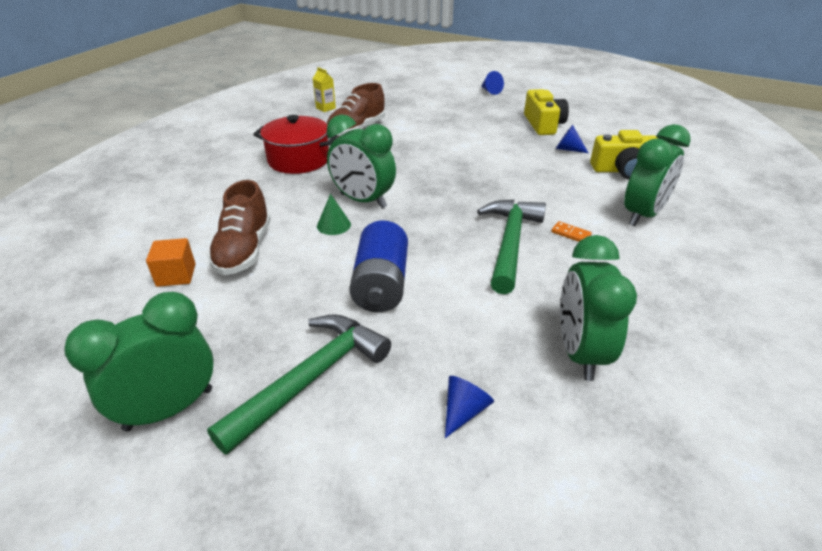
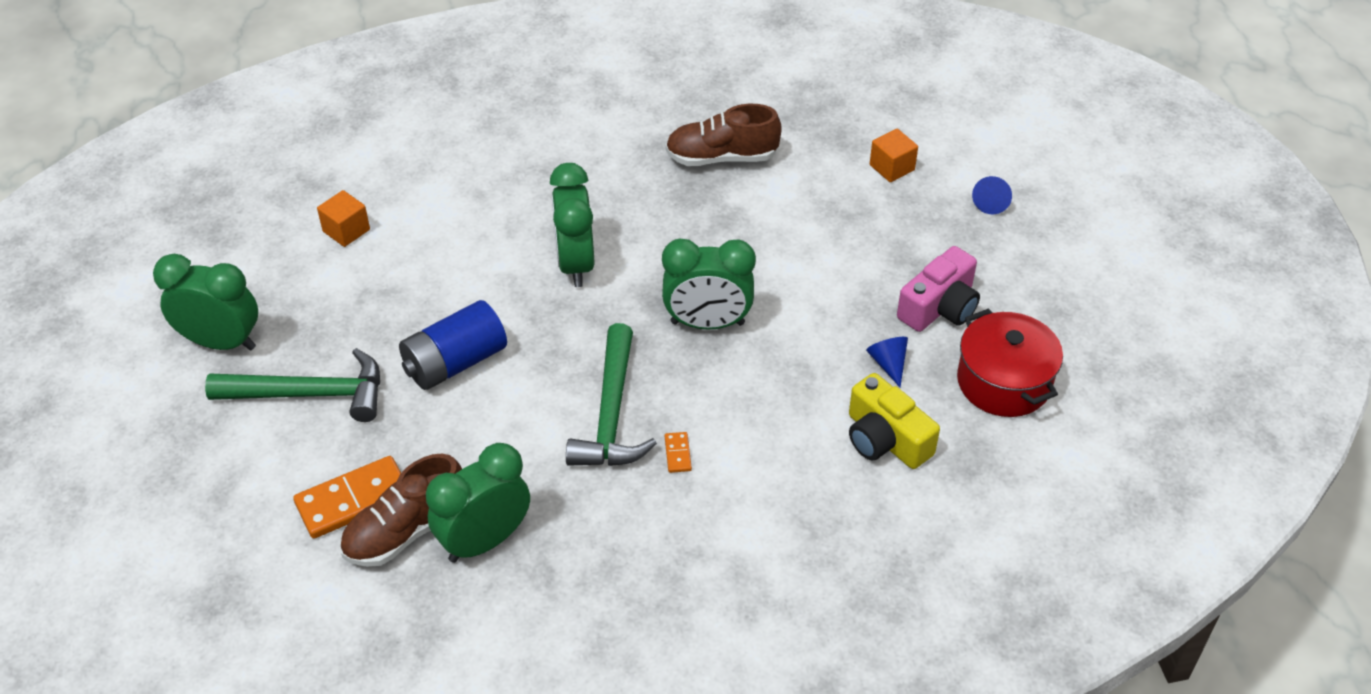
camera: 50 degrees right, 10 degrees up
(244, 250) = (416, 243): brown shoe -> brown shoe (406, 531)
(298, 160) = (602, 163): red pot -> red pot (1003, 382)
(325, 108) = (747, 95): yellow carton -> none
(333, 225) = (512, 272): green cone -> none
(434, 99) = (892, 167): none -> orange cube
(464, 411) = (353, 500): blue cone -> orange domino
(510, 243) = (611, 414): green hammer -> green hammer turned 120 degrees clockwise
(543, 124) = (939, 307): yellow camera -> pink camera
(642, 215) = (784, 498): green clock -> green clock (707, 323)

